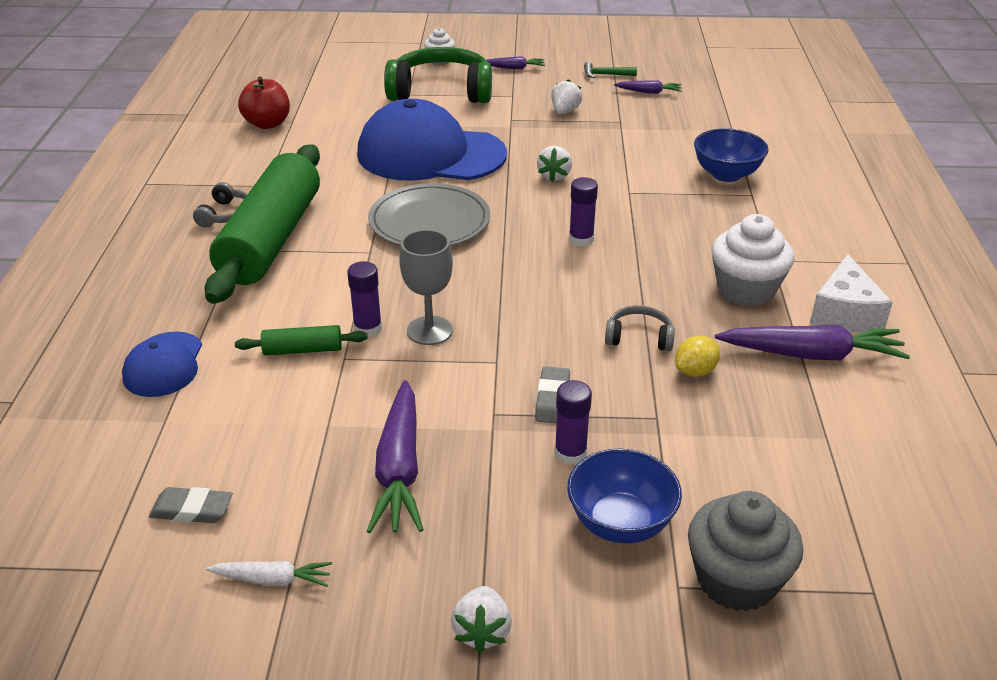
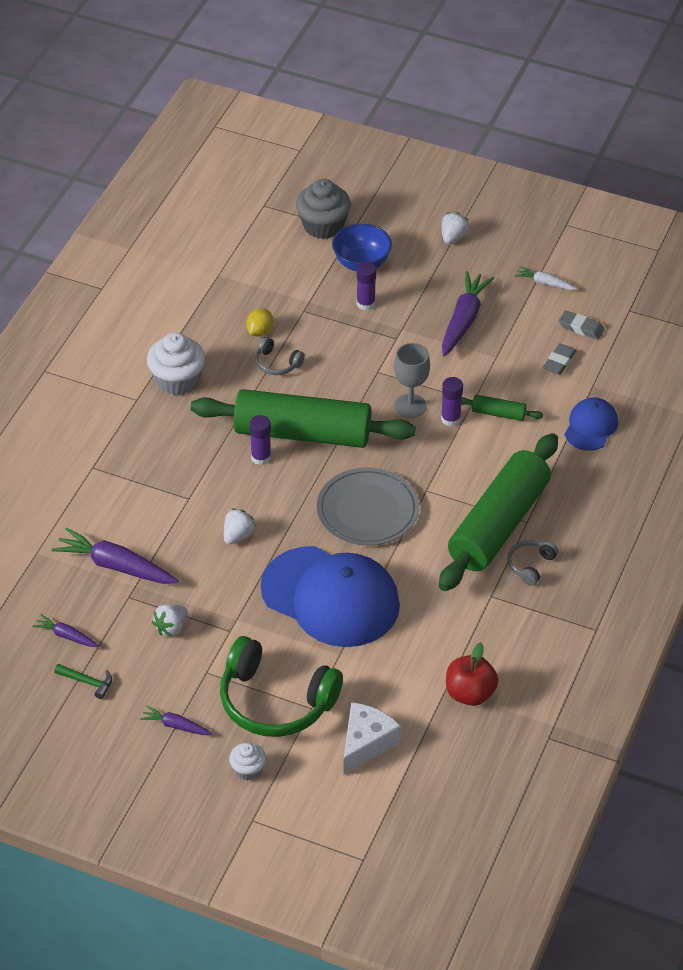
camera: 160 degrees left, 10 degrees up
(549, 271) = (302, 433): none -> green rolling pin
(552, 399) = (357, 337): grey eraser -> grey eraser (559, 362)
(695, 371) = (259, 331): yellow lemon -> yellow lemon turned 45 degrees counterclockwise
(726, 174) = (93, 495): blue bowl -> none
(811, 354) = (179, 323): purple carrot -> purple carrot (116, 566)
(845, 313) = (129, 345): white cheese -> white cheese (366, 743)

